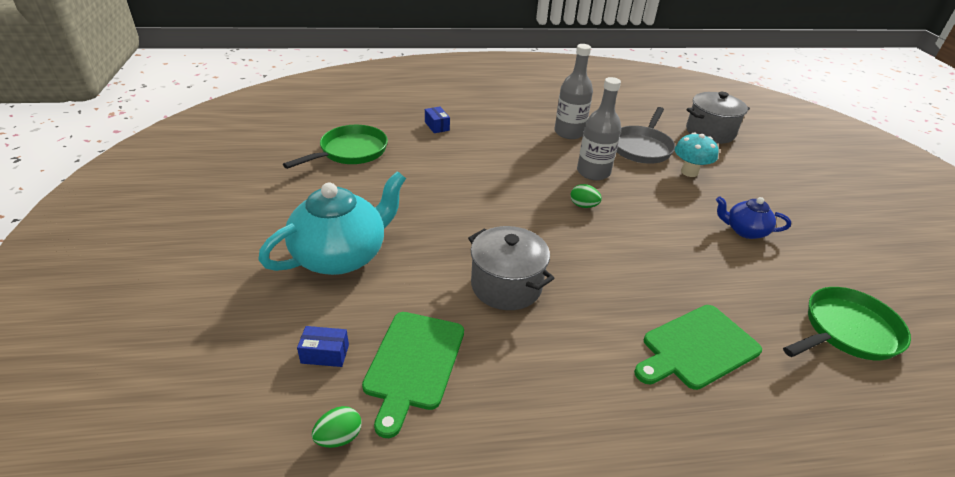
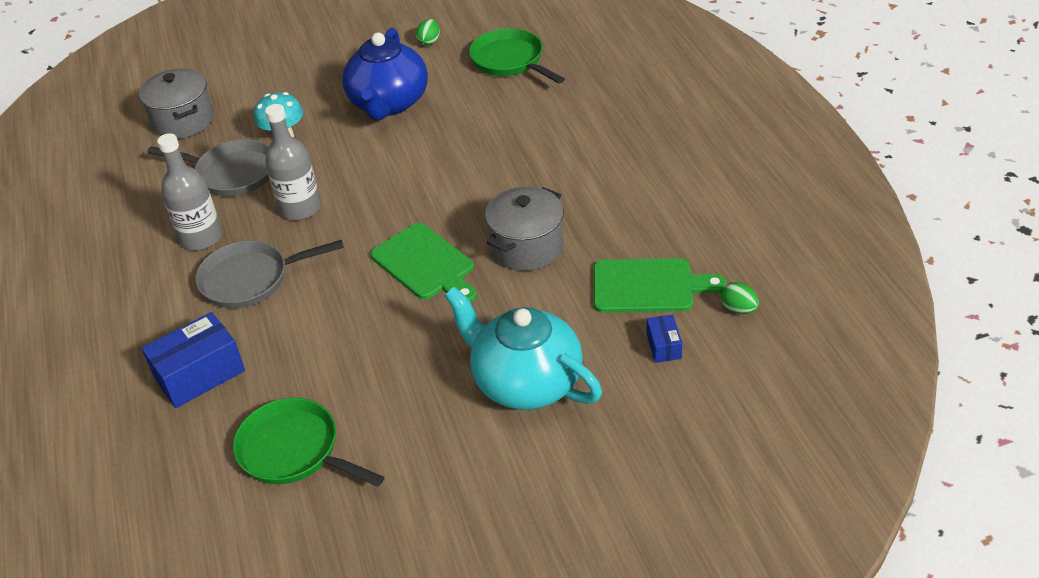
camera: 95 degrees left, 5 degrees up
(437, 126) = (199, 374): blue box -> blue box, size x1.94
(518, 147) = (251, 279): none -> grey pan
(583, 205) = (374, 210): green egg -> green egg (429, 42)
(697, 348) = (560, 133): green cutting board -> green cutting board (425, 264)
(745, 231) = (388, 103): blue teapot -> blue teapot, size x1.92

